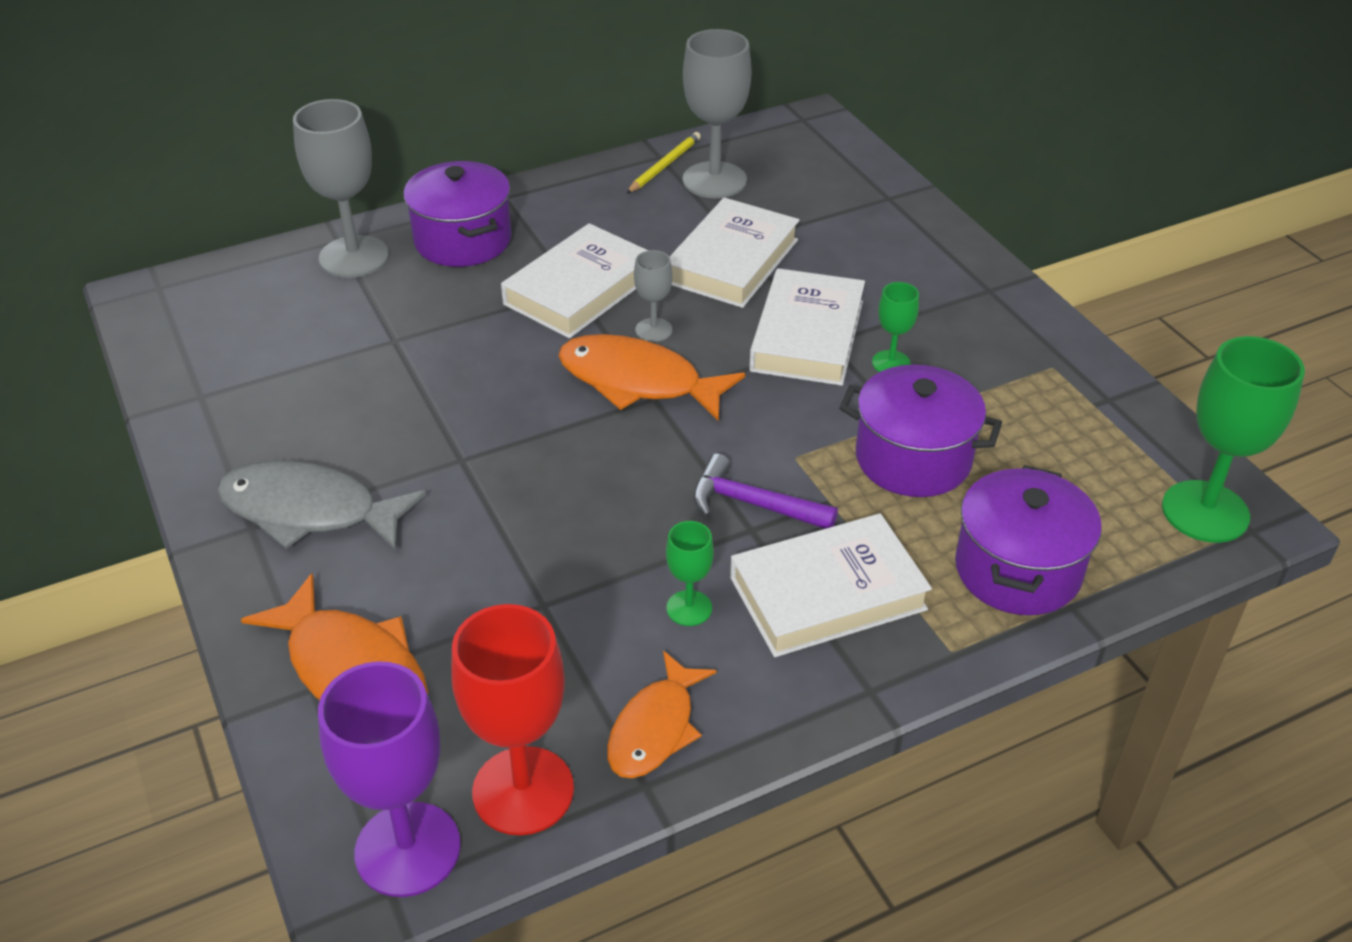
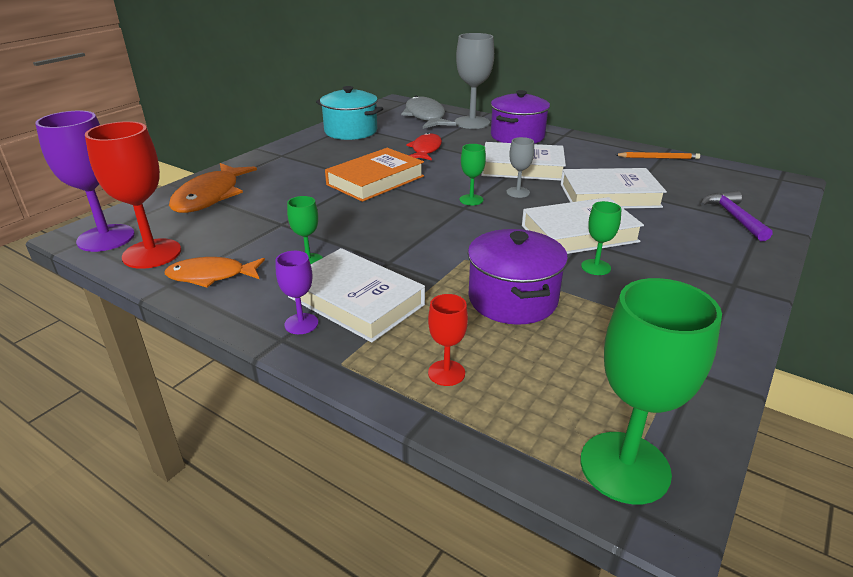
camera: 60 degrees right, 10 degrees down
(231, 405) = (351, 131): none -> turquoise pot
(309, 511) = (301, 161): grey fish -> grey fish (425, 117)
(413, 351) = (425, 149): none -> red fish
(481, 450) = (375, 180): none -> orange book
(638, 382) = (471, 200): orange fish -> green goblet
(664, 165) = (658, 158): yellow pencil -> orange pencil
(714, 180) = (671, 172): grey goblet -> none
(753, 504) = (410, 257): purple hammer -> purple hammer (733, 217)
(847, 662) = (301, 324): none -> purple goblet
(1017, 570) = (446, 373): purple pot -> red goblet

